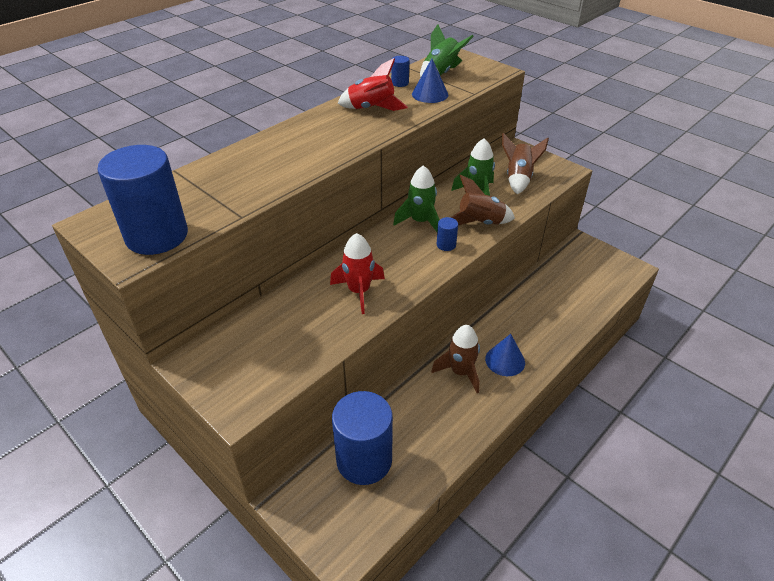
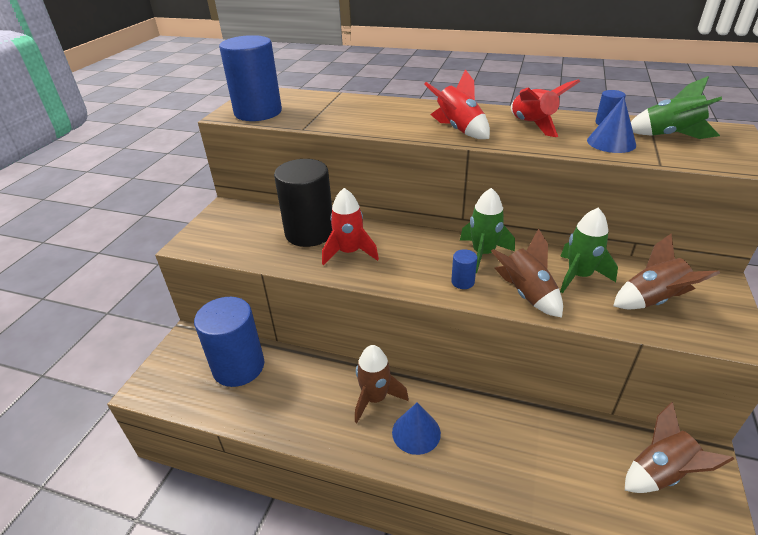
camera: 65 degrees right, 5 degrees down
(304, 308) = (309, 233): none -> black cylinder
(343, 139) = (458, 130): none -> red rocket
(585, 265) = (660, 473): none -> brown rocket

